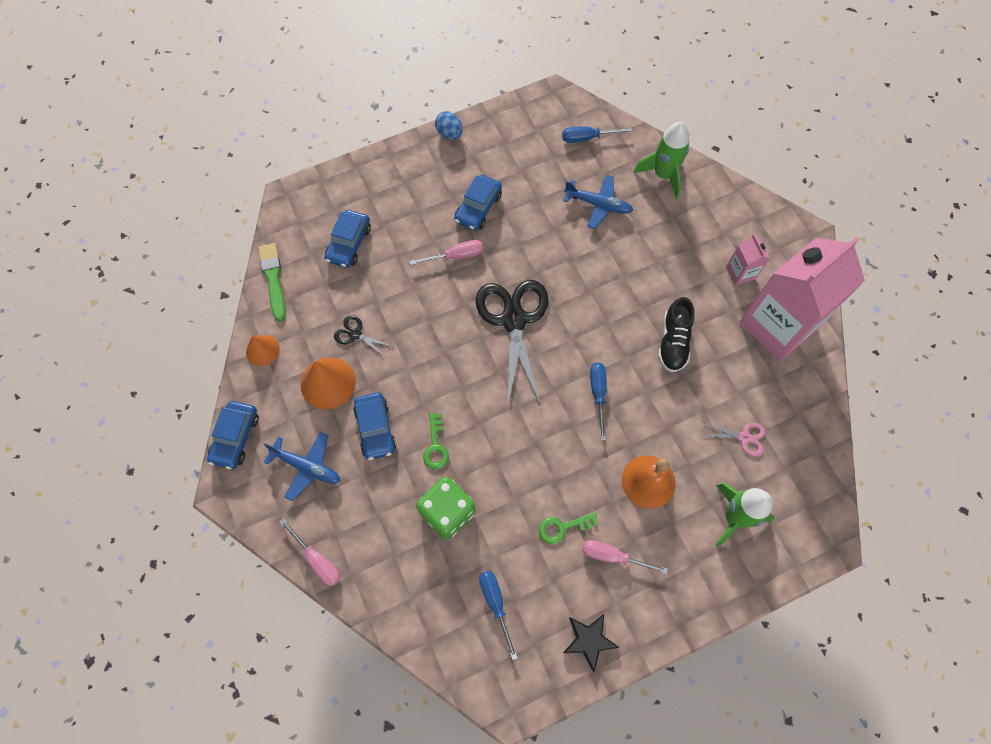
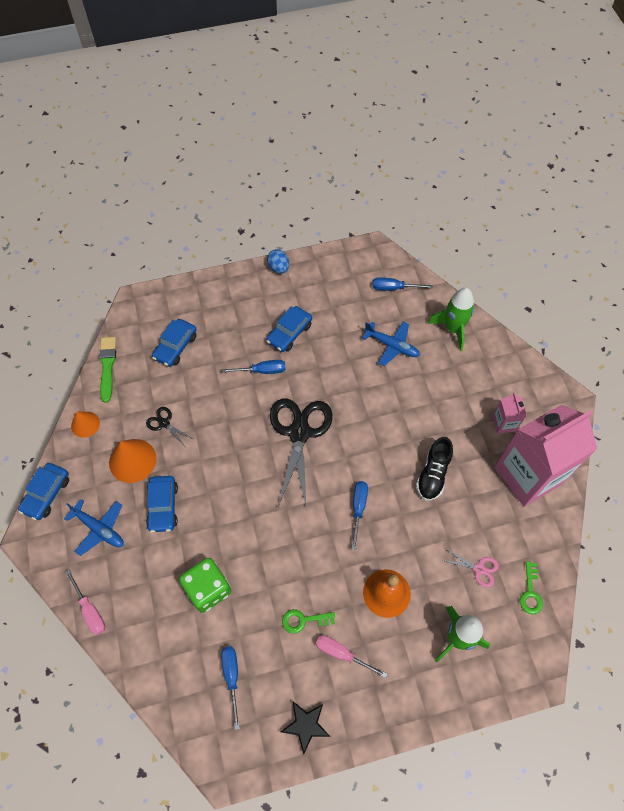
camera: 10 degrees right, 5 degrees down
(436, 446) = (210, 530): green key -> green key (530, 592)
(456, 256) = (262, 371): pink screwdriver -> blue screwdriver

